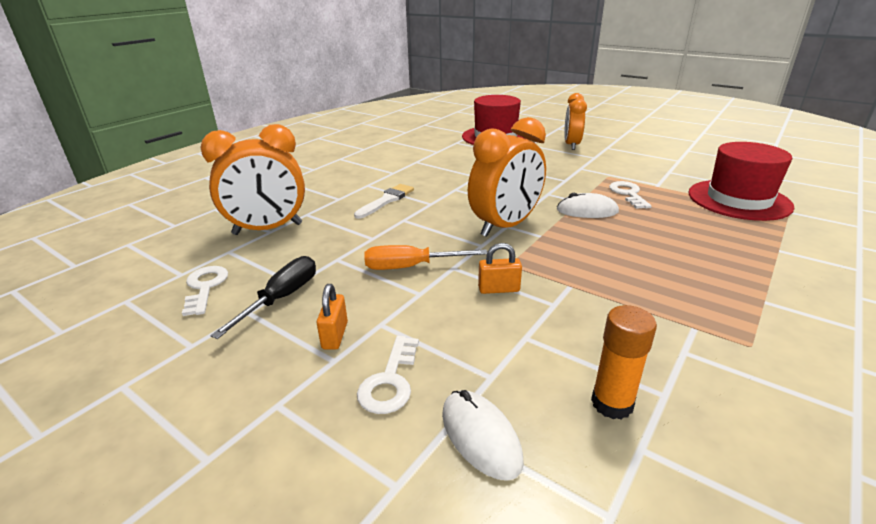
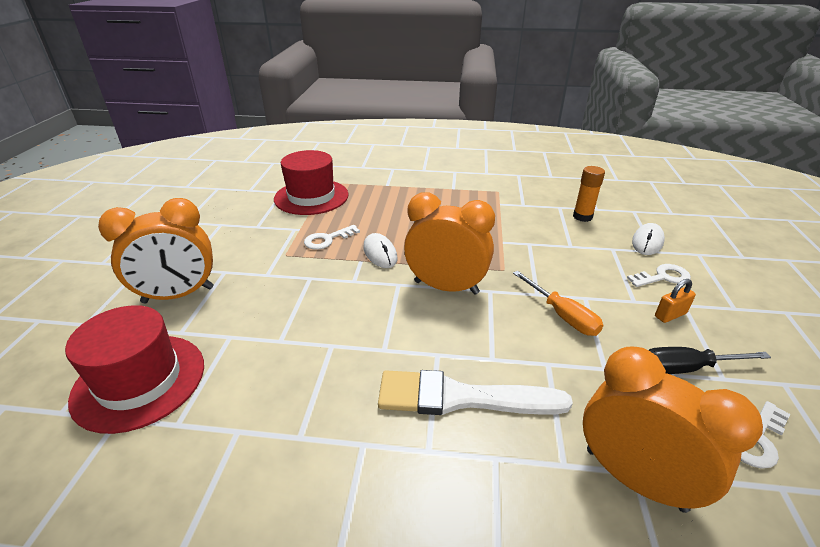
camera: 120 degrees left, 5 degrees up
(386, 200) = (461, 398): white brush -> white brush, size x1.68
(499, 289) = (539, 266): orange padlock -> none
(571, 145) = (178, 295): orange clock -> orange clock, size x1.51

